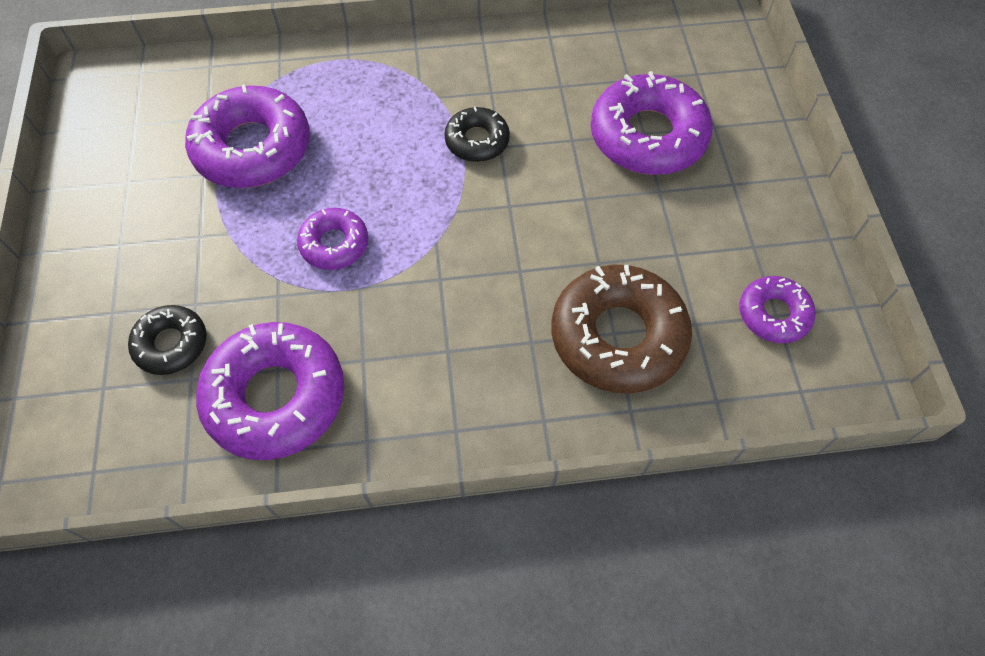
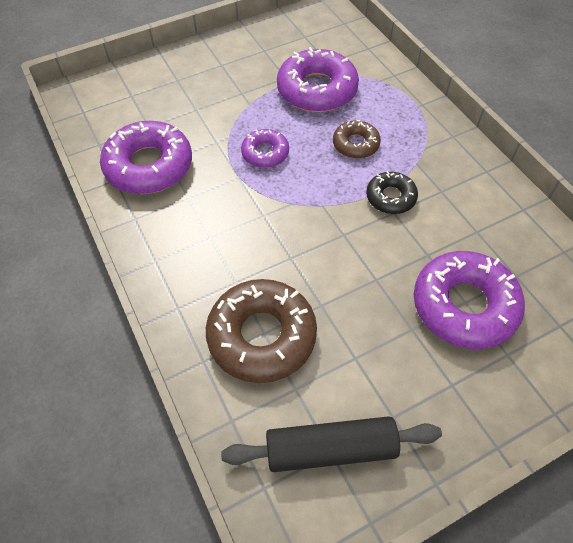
camera: 70 degrees right, 5 degrees down
(171, 344) = (166, 110): black donut -> none
(375, 143) = (355, 144): none -> brown donut
(773, 314) = (330, 449): purple donut -> black rolling pin

